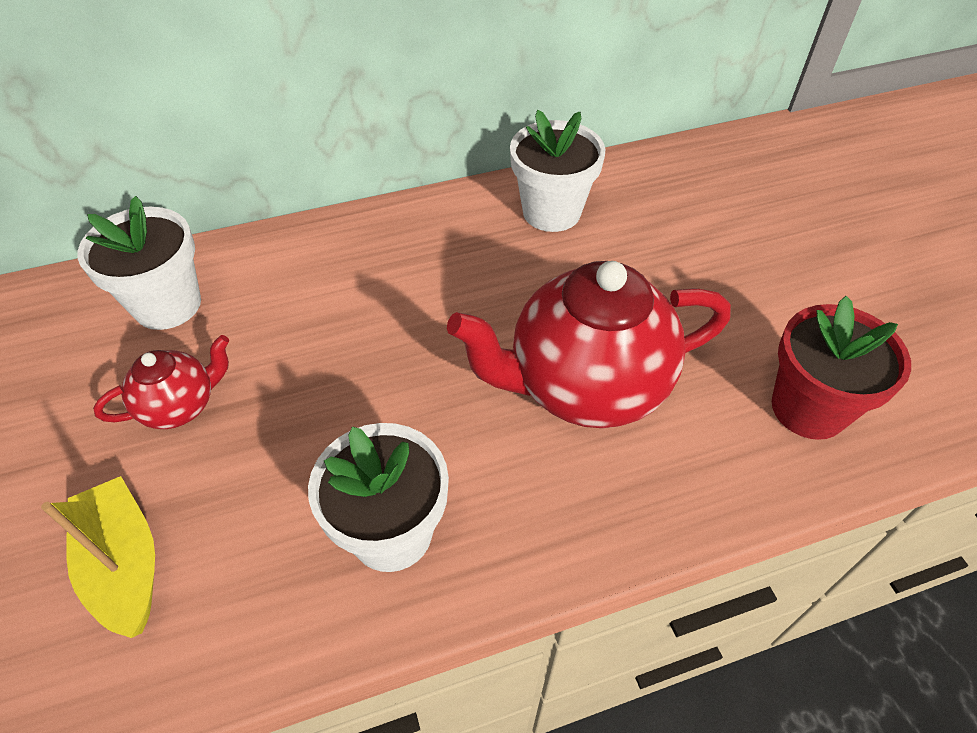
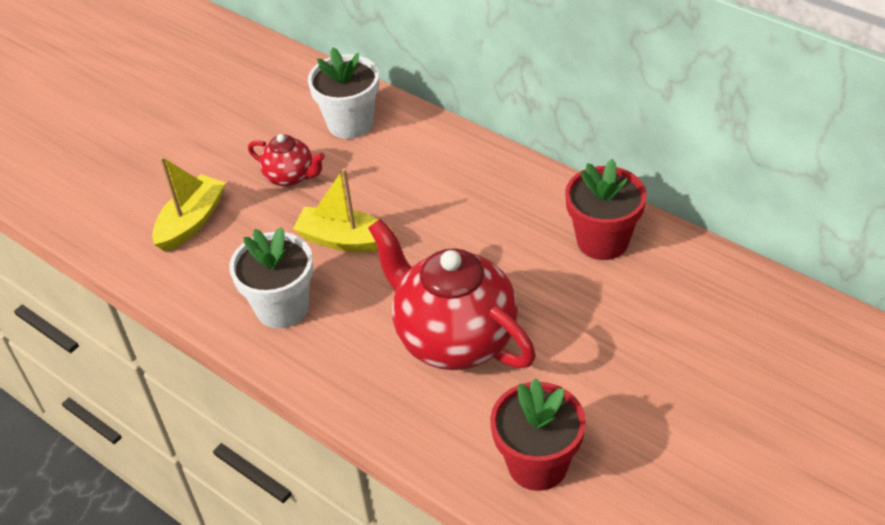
camera: 60 degrees right, 5 degrees down
(344, 407) = (344, 240): none -> yellow boat
(551, 212) = (602, 241): white flower pot -> red flower pot

